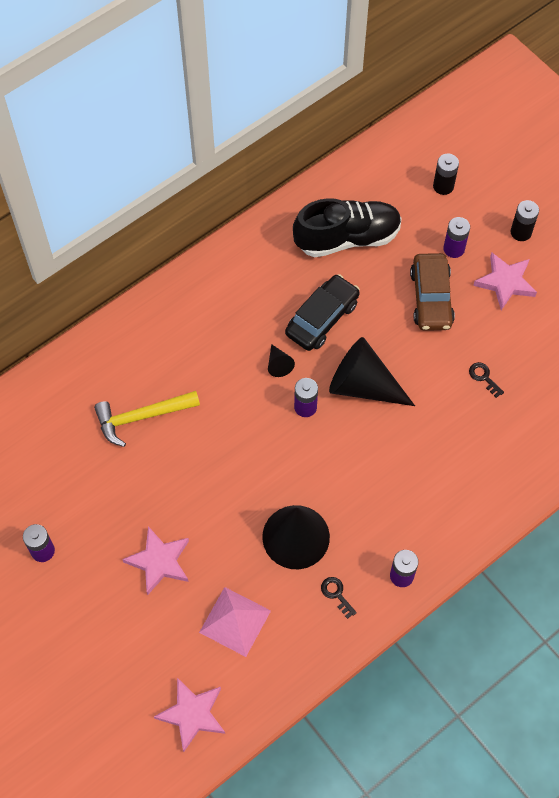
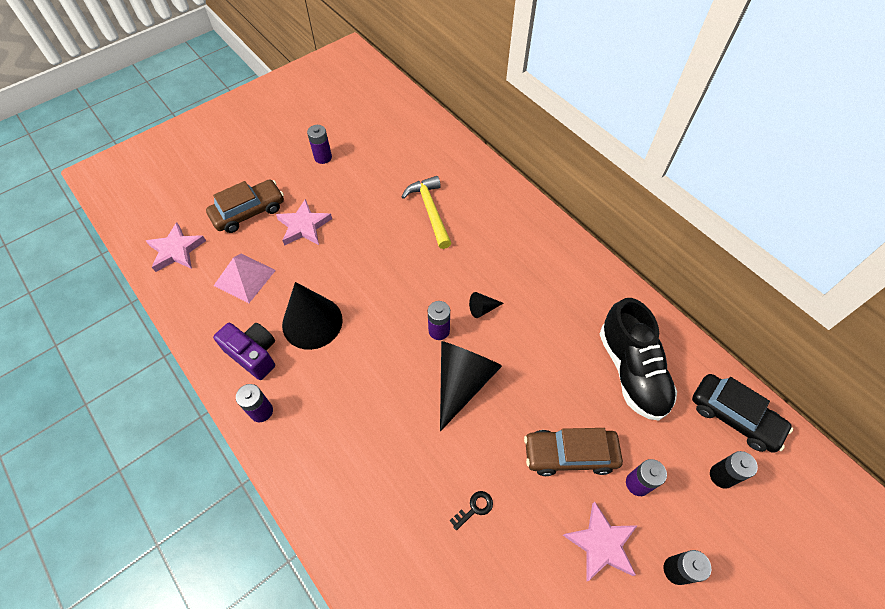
camera: 90 degrees right, 5 degrees down
(133, 634) = (248, 212): none -> brown car
(322, 318) = (534, 346): black car -> black car (734, 416)
(336, 594) = (253, 354): black key -> purple camera

